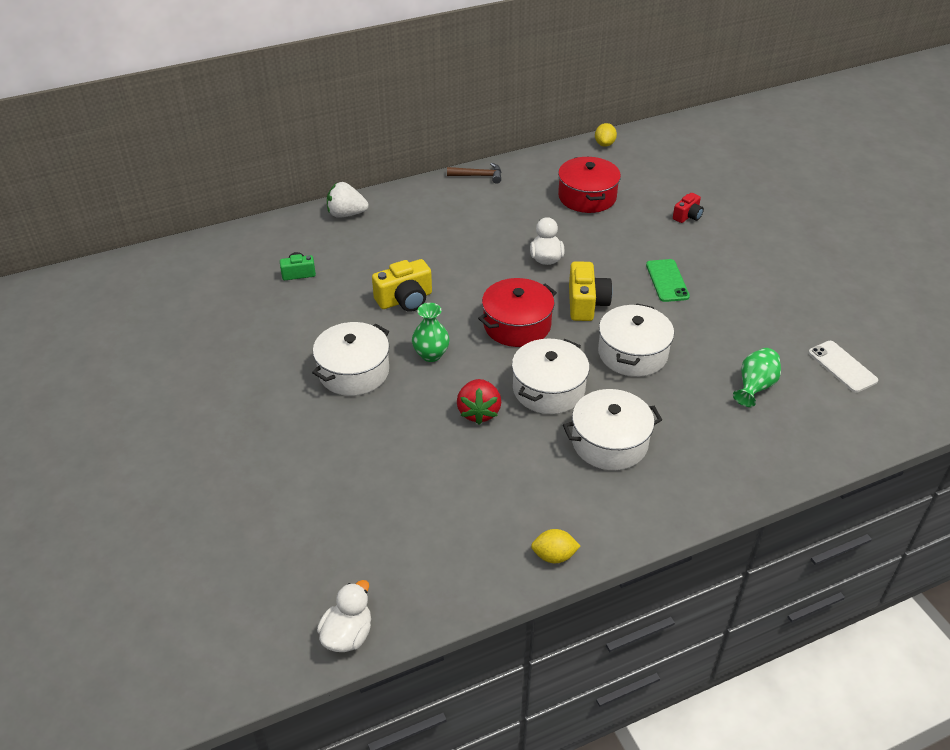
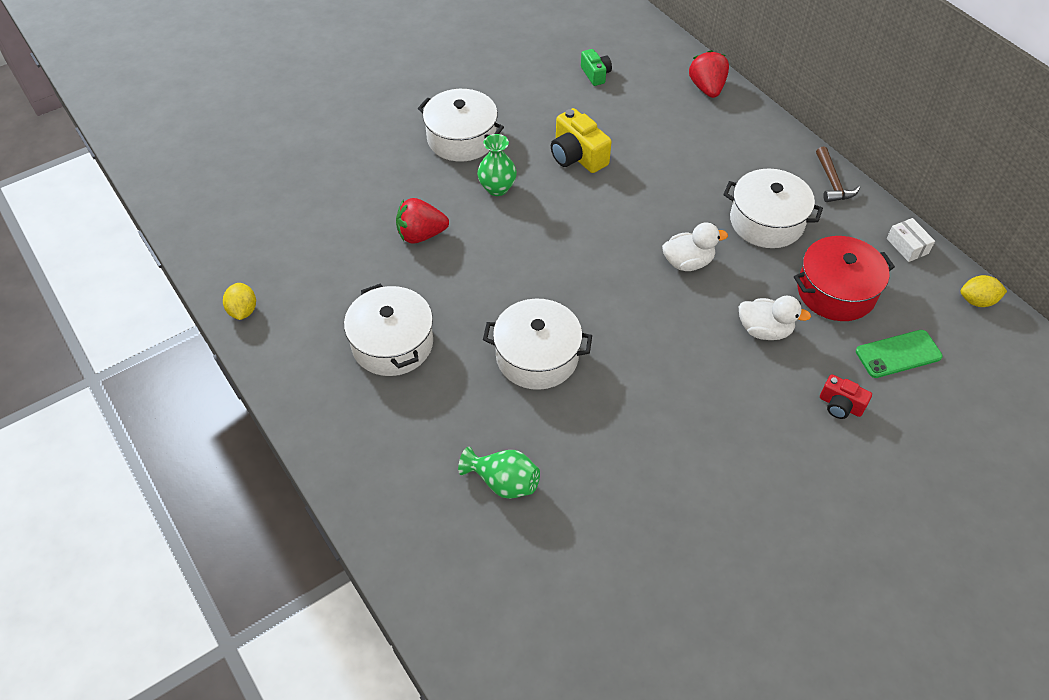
camera: 80 degrees right, 10 degrees up
(346, 214) = (707, 88): white strawberry -> red strawberry
(347, 635) = (164, 189): white duck -> white duck (764, 330)
(517, 325) = (560, 249): red pot -> none
(548, 389) = (464, 286): white pot -> white pot (766, 221)
(550, 159) = (907, 246): none -> white box
(586, 303) = (615, 307): yellow camera -> none
(667, 281) = (685, 386): green phone -> green phone (898, 354)
(842, 366) = (562, 588): white phone -> none

